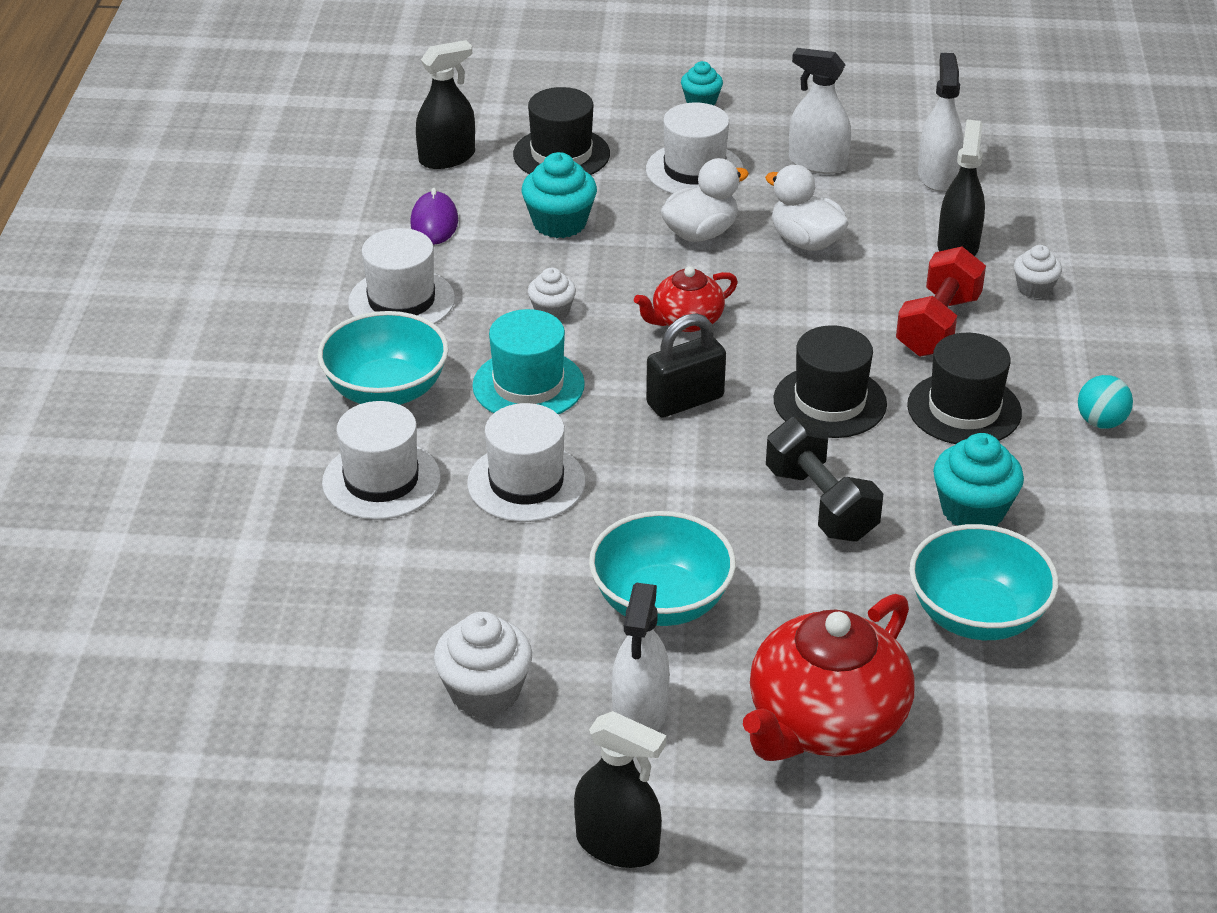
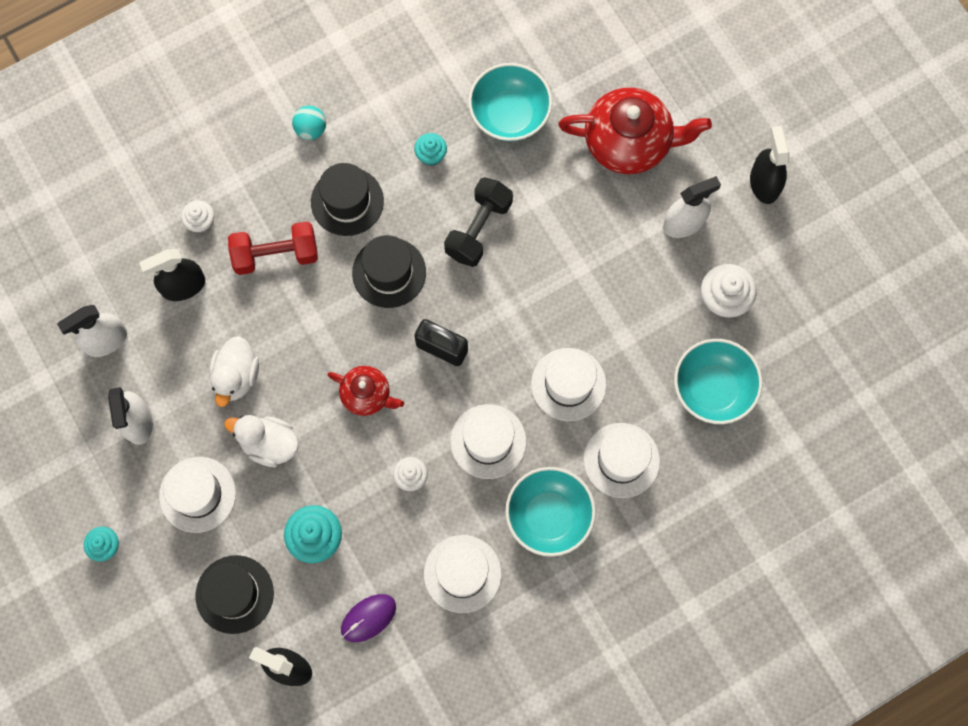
camera: 125 degrees left, 35 degrees up
(528, 385) = (488, 441): turquoise hat -> white hat
(661, 602) = (606, 260): turquoise bowl -> turquoise bowl (713, 389)
(973, 510) = (431, 155): turquoise cupcake -> turquoise cupcake, size x0.61

